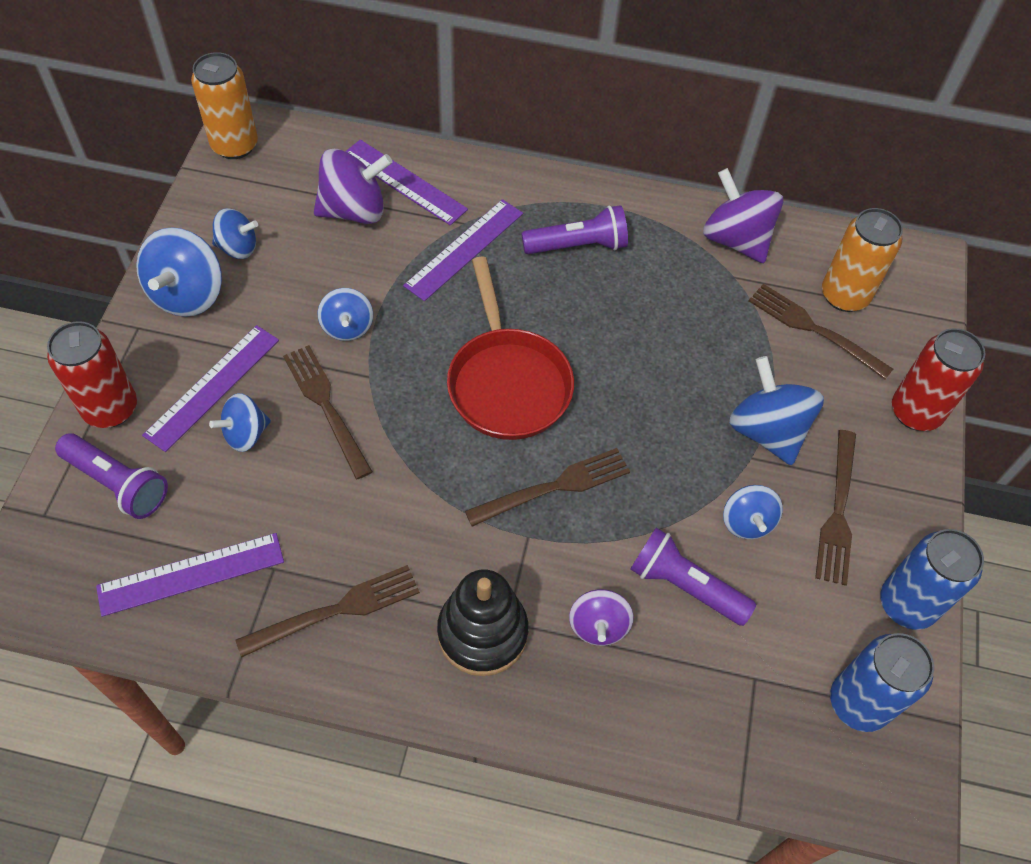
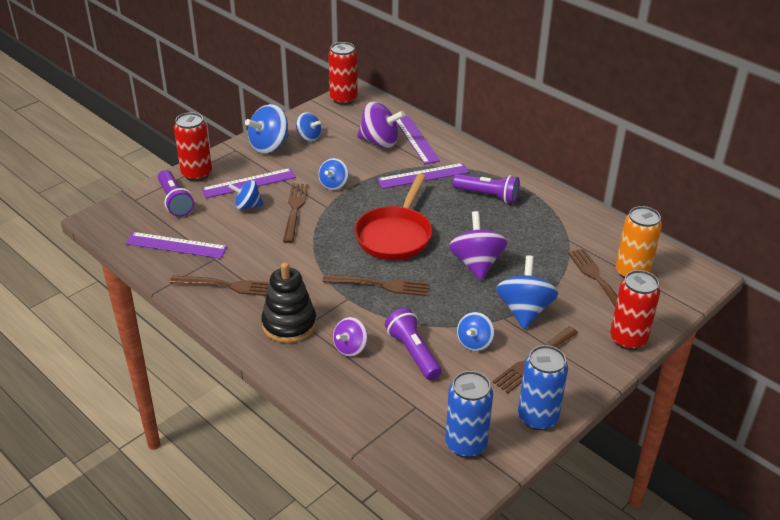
camera: 35 degrees right, 20 degrees down
(235, 145) = (343, 99): orange can -> red can
(735, 239) = (585, 225): purple spinning top -> purple spinning top (476, 264)

